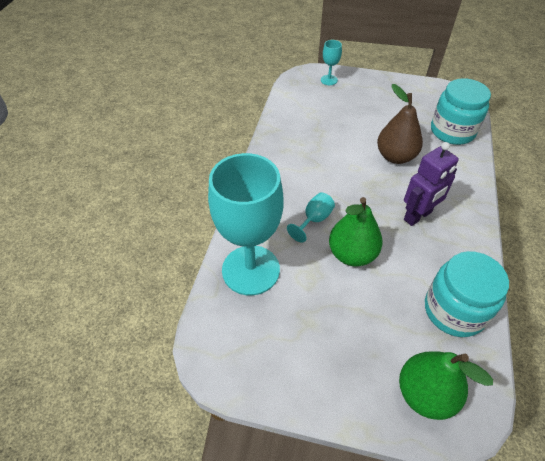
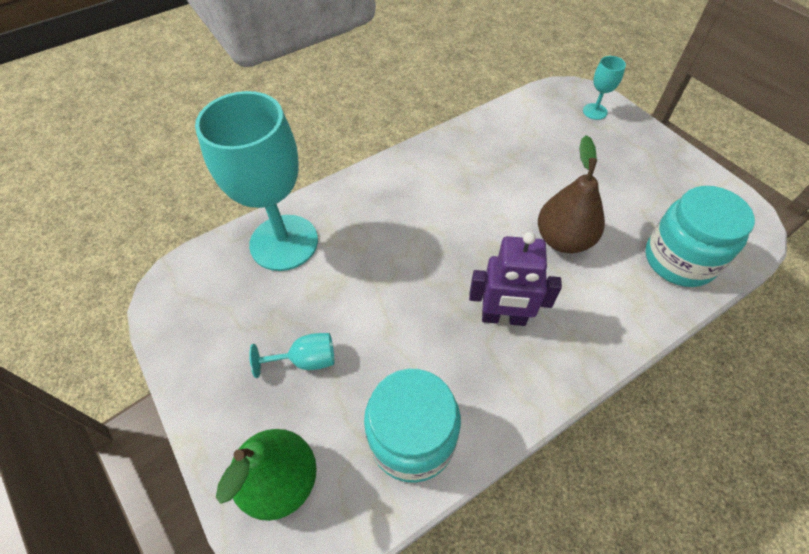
camera: 45 degrees right, 5 degrees up
(314, 220) = (392, 241): turquoise goblet -> turquoise goblet (306, 360)
(352, 254) = (385, 300): green pear -> none

